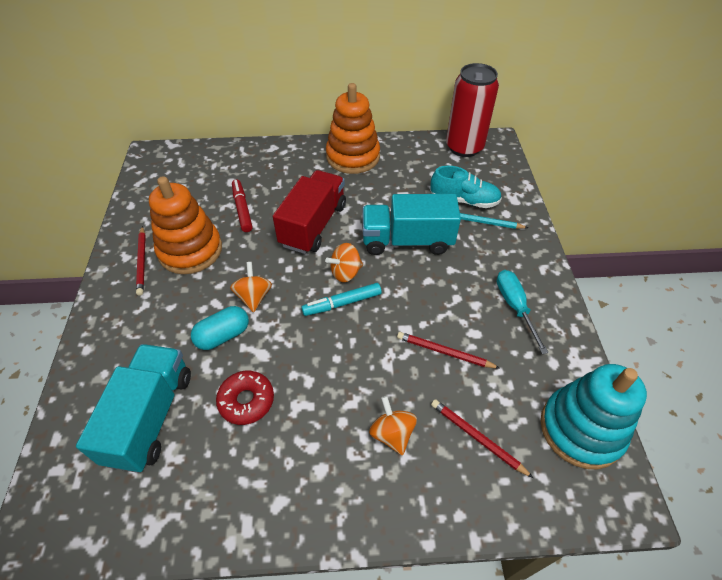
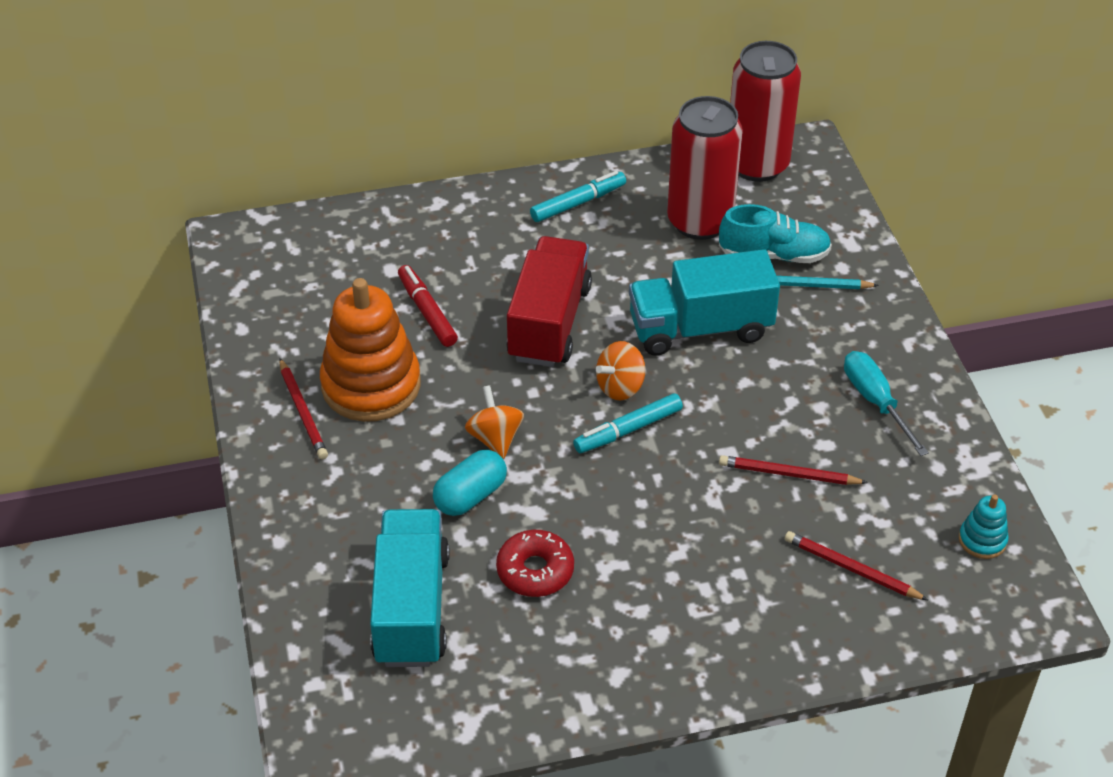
camera: 10 degrees left, 5 degrees down
(353, 157) = (578, 203): orange stacking toy -> turquoise marker
(392, 433) = (741, 580): orange spinning top -> none
(422, 175) = (700, 221): none -> red can
(581, 429) = (982, 540): turquoise stacking toy -> turquoise stacking toy, size x0.45

